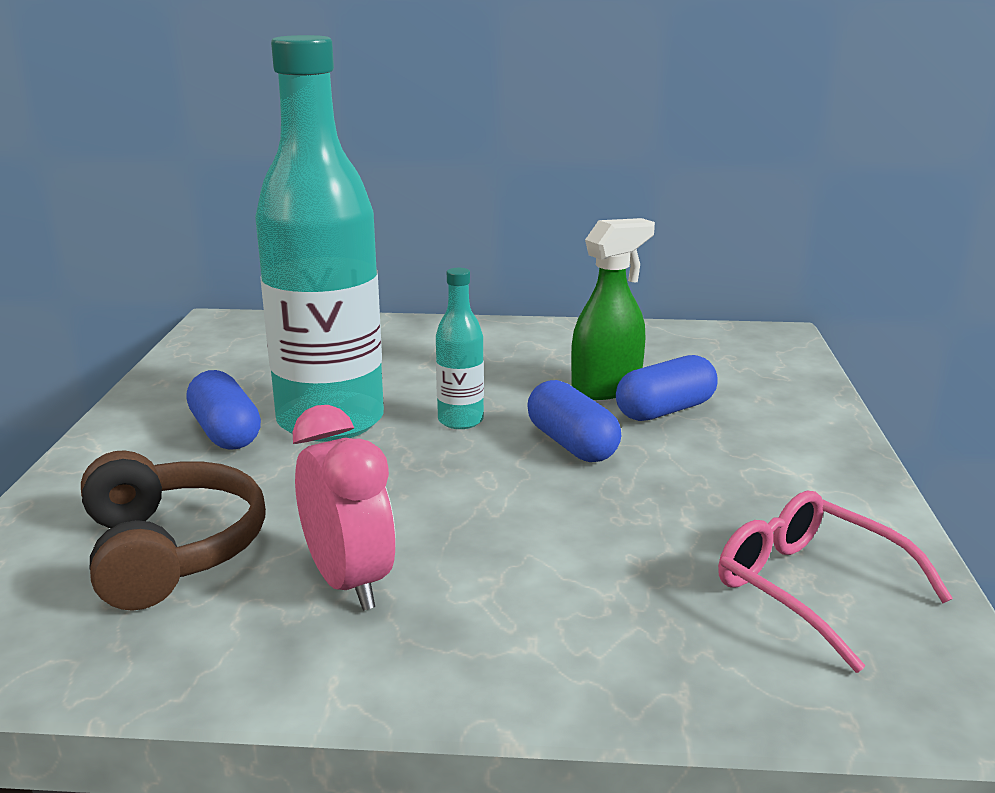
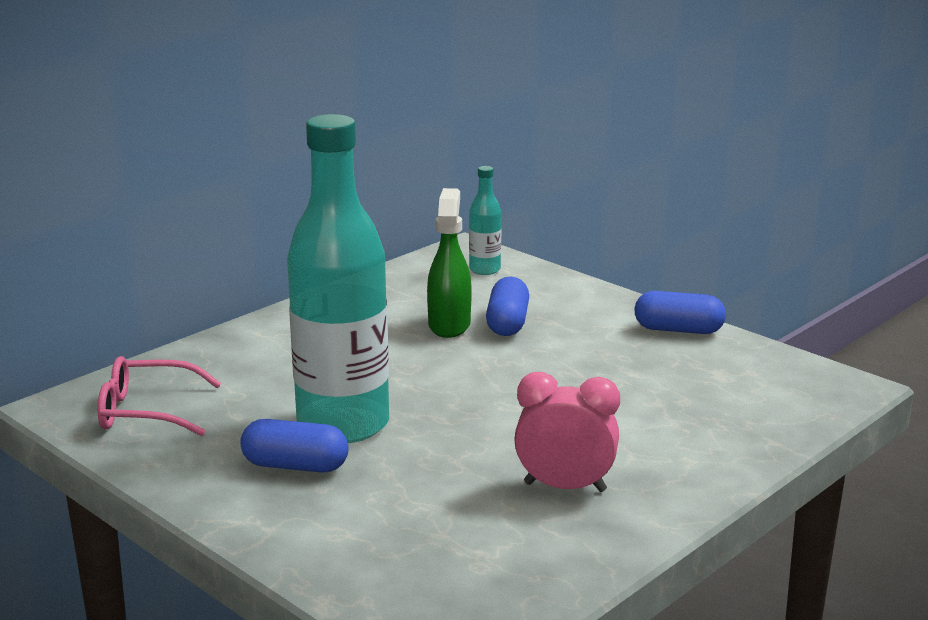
camera: 50 degrees left, 0 degrees up
(170, 551) = (444, 532): brown headphones -> none
(460, 421) = (417, 384): turquoise bottle -> turquoise bottle (484, 270)
(571, 444) = (505, 366): blue capsule -> blue capsule (678, 330)
(809, 587) = (733, 375): pink glasses -> pink glasses (146, 411)

